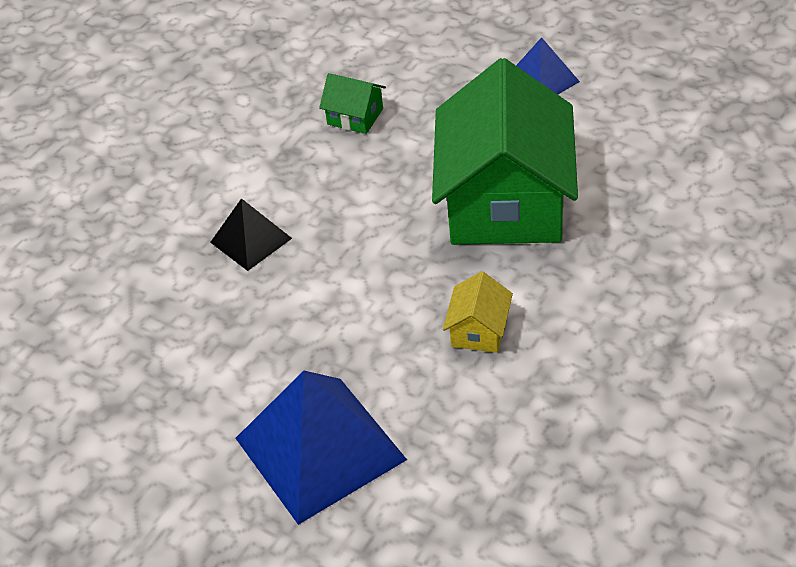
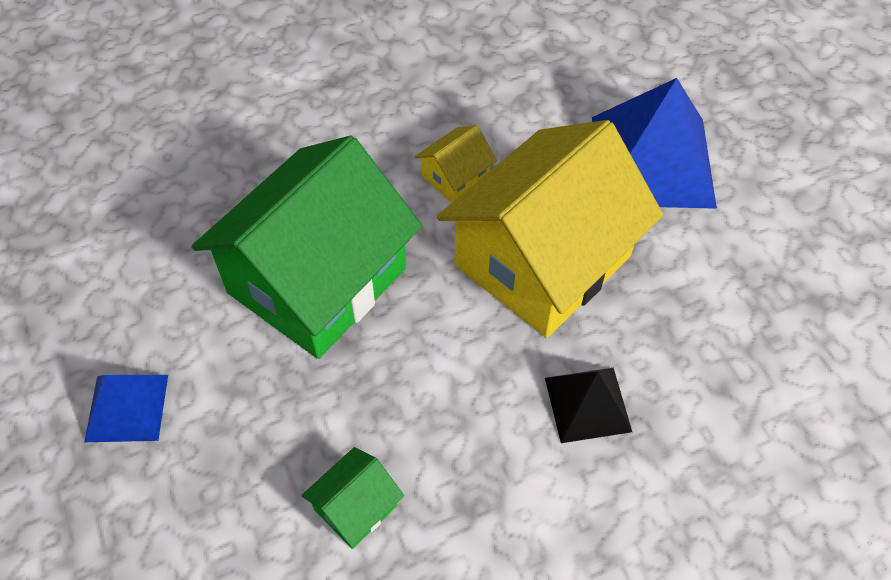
camera: 150 degrees left, 10 degrees up
(352, 309) = (543, 261): none -> yellow house
(355, 116) = (356, 507): green house -> green house turned 75 degrees clockwise

